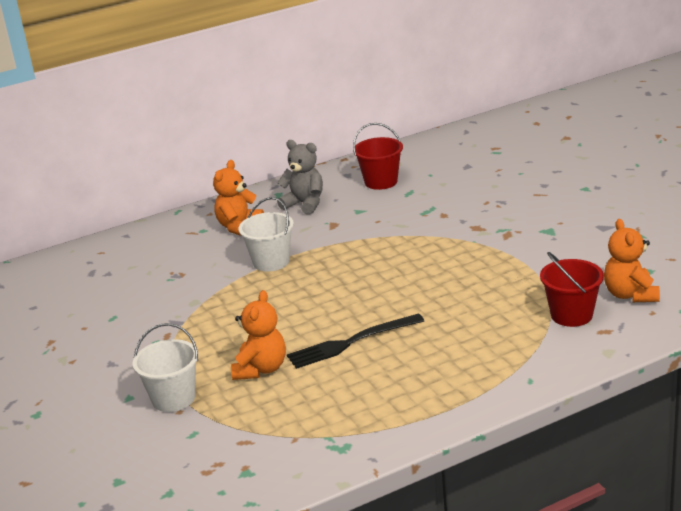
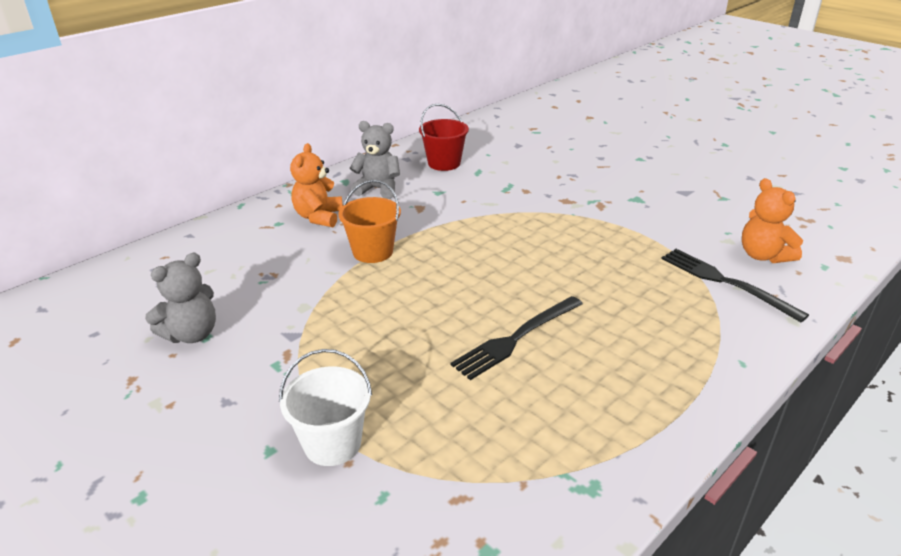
camera: 20 degrees left, 5 degrees up
(102, 314) = (192, 334): none -> grey teddy bear
(261, 369) = (427, 386): orange teddy bear -> none
(271, 262) = (373, 252): white bucket -> orange bucket
(571, 315) = (725, 282): red bucket -> black fork

